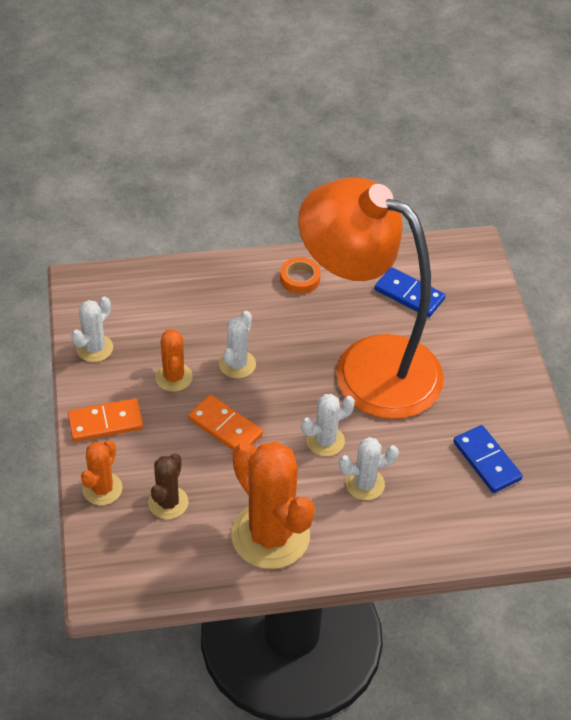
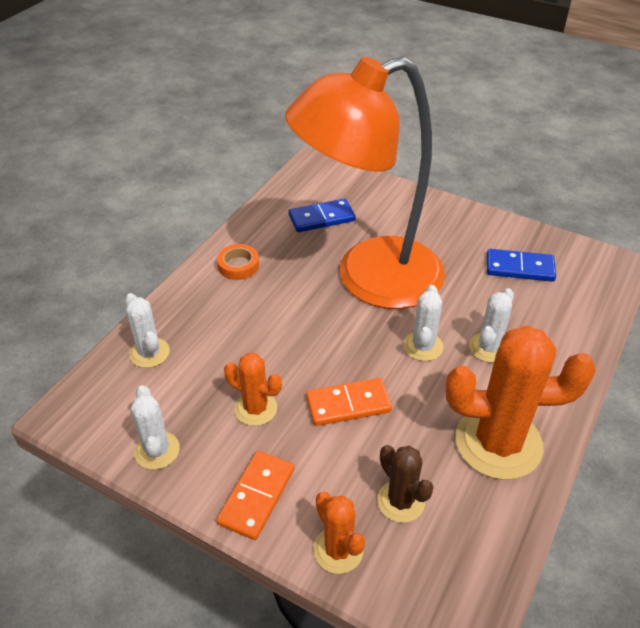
camera: 50 degrees left, 5 degrees down
(237, 364) = (286, 355): white cactus -> white cactus (149, 353)

